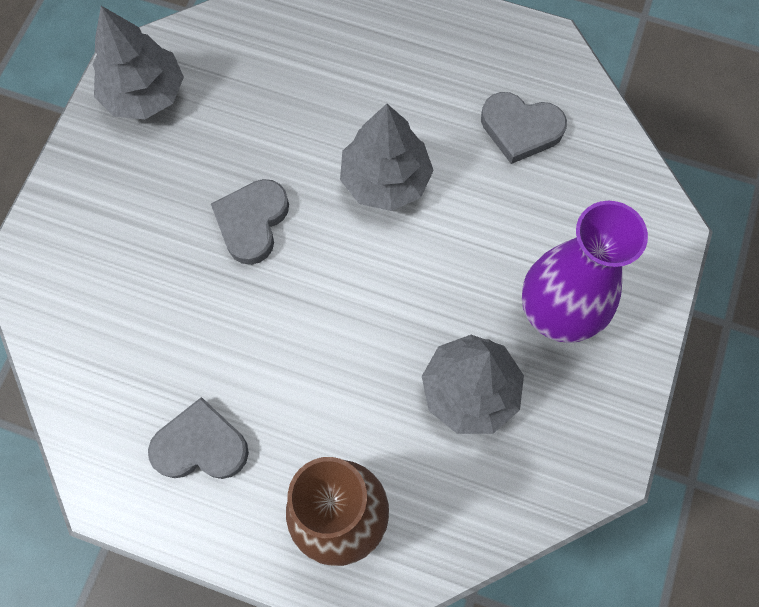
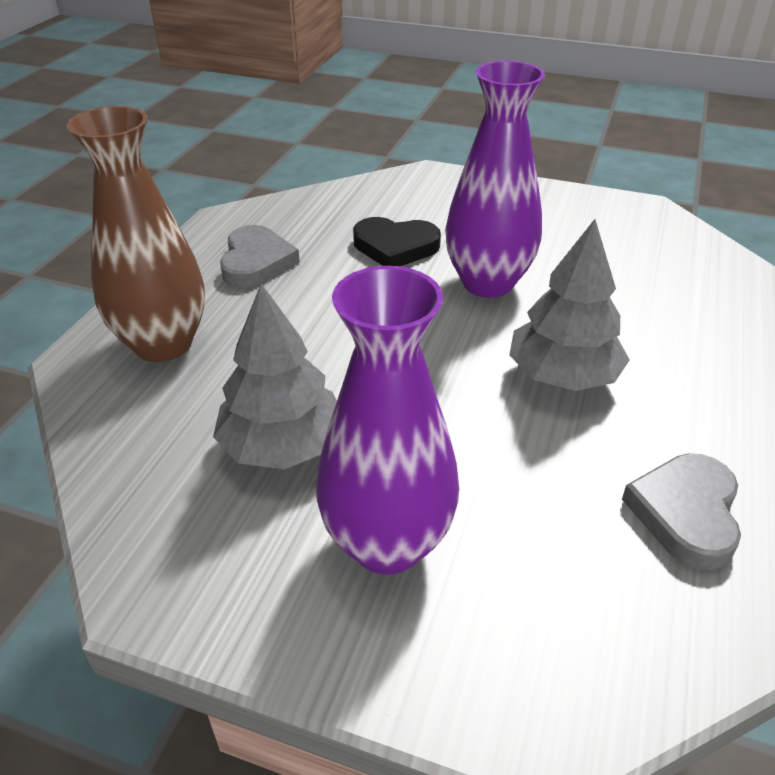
camera: 90 degrees right, 30 degrees down
(144, 94) = (616, 218): grey tree -> none
(182, 304) = (395, 247): none -> black heart
(252, 222) = (488, 283): grey heart -> purple vase

